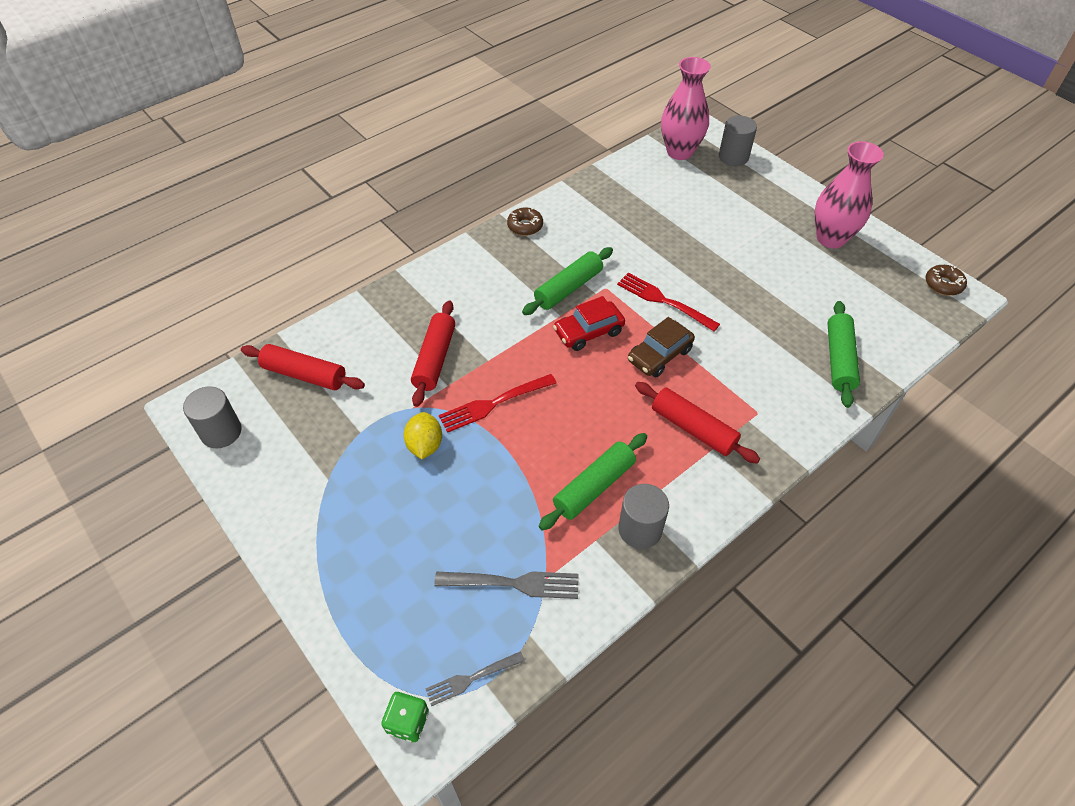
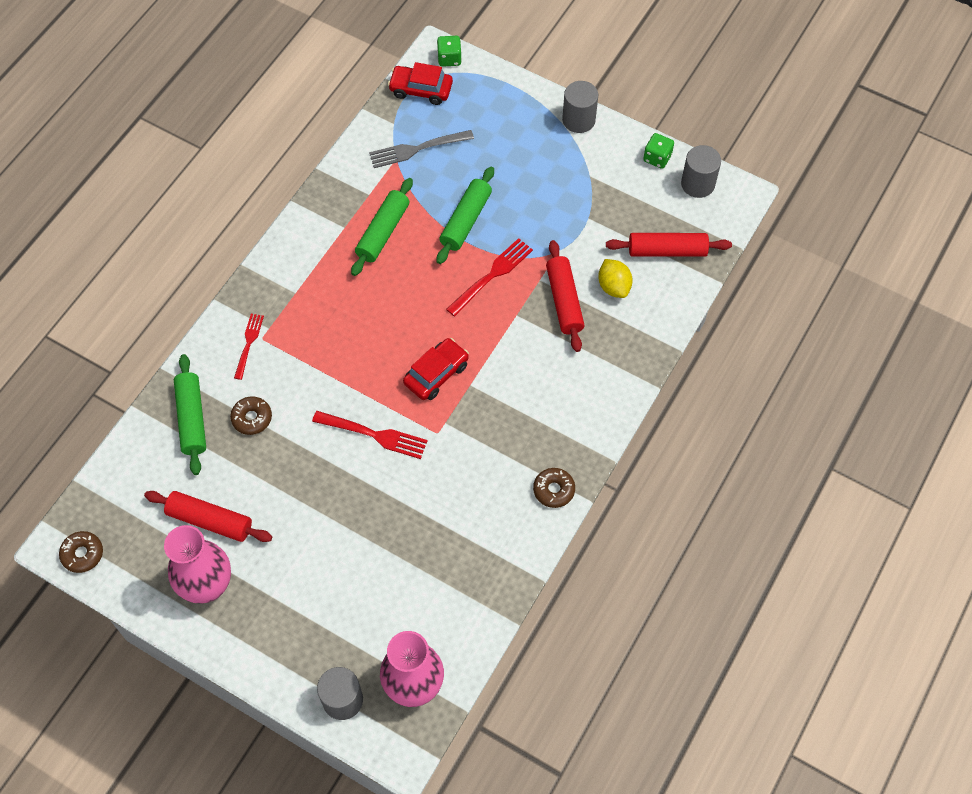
camera: 160 degrees right, 10 degrees up
(240, 475) = (657, 158): none -> green dice
(425, 445) = (530, 223): yellow lemon -> yellow lemon (614, 286)
(471, 678) = (421, 90): grey fork -> red car
(568, 288) = (474, 419): green rolling pin -> green rolling pin (465, 220)
(640, 529) = (338, 211): grey cylinder -> grey cylinder (578, 120)
(659, 355) = (362, 369): brown car -> none
(693, 429) = (315, 305): red rolling pin -> red rolling pin (210, 520)
(773, 411) = (248, 343): none -> red fork
(778, 344) = (252, 418): none -> brown donut

